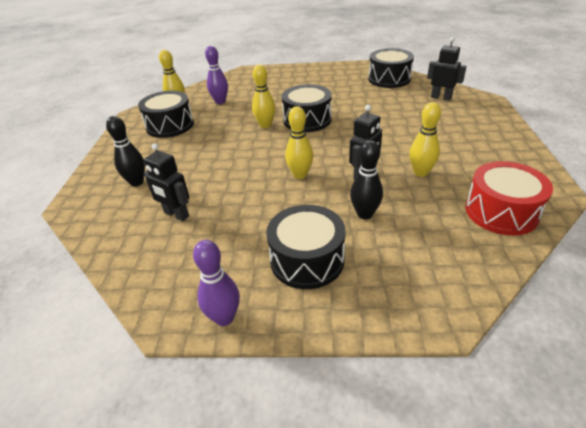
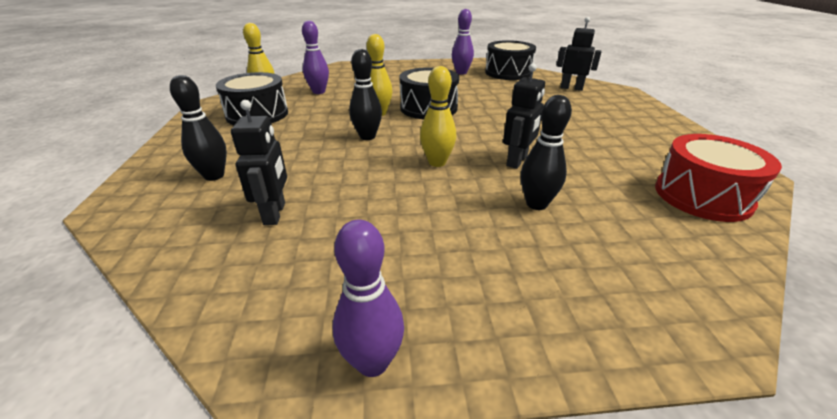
camera: 10 degrees left, 5 degrees down
(176, 215) = (275, 213): black robot -> black robot turned 120 degrees counterclockwise
(251, 149) = (367, 137): none -> black bowling pin
(307, 260) = (479, 265): black drum -> none
(346, 79) = (461, 73): none -> purple bowling pin
(420, 172) = (584, 157): yellow bowling pin -> none

